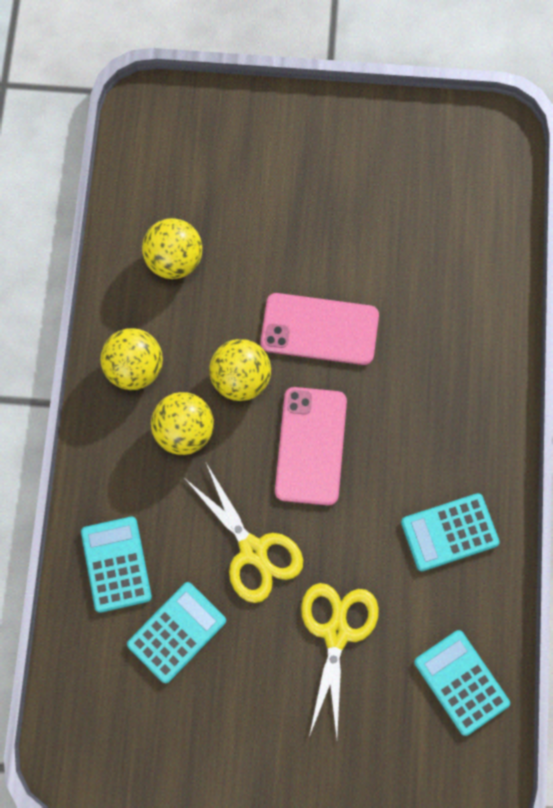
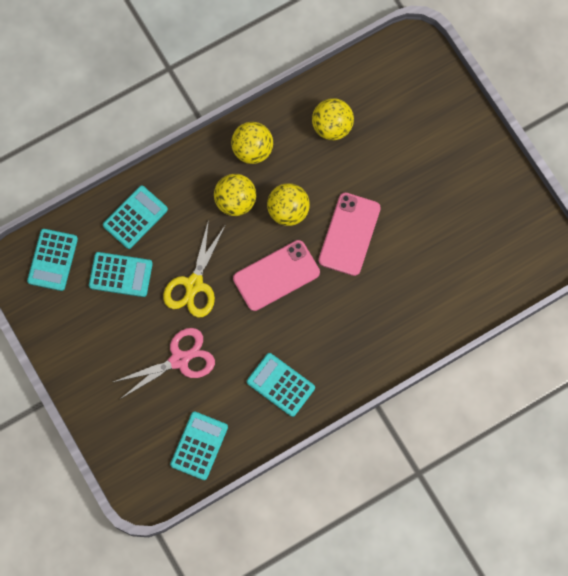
camera: 55 degrees right, 0 degrees up
(95, 706) = (52, 260): none -> turquoise calculator
(319, 329) = (349, 234): pink phone -> pink phone turned 45 degrees clockwise
(336, 633) = (179, 360): yellow scissors -> pink scissors

